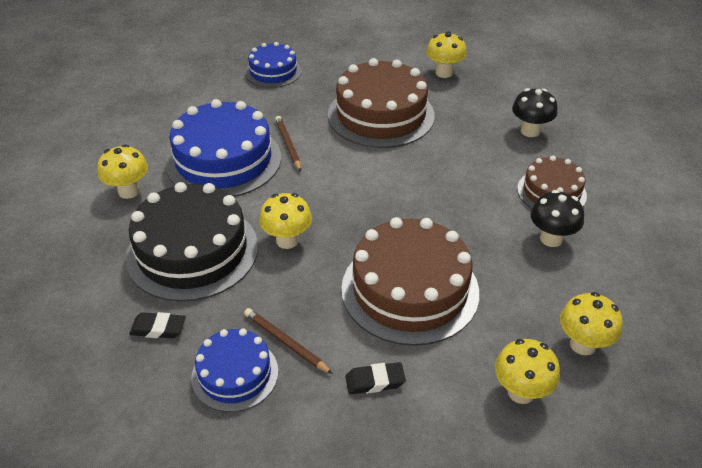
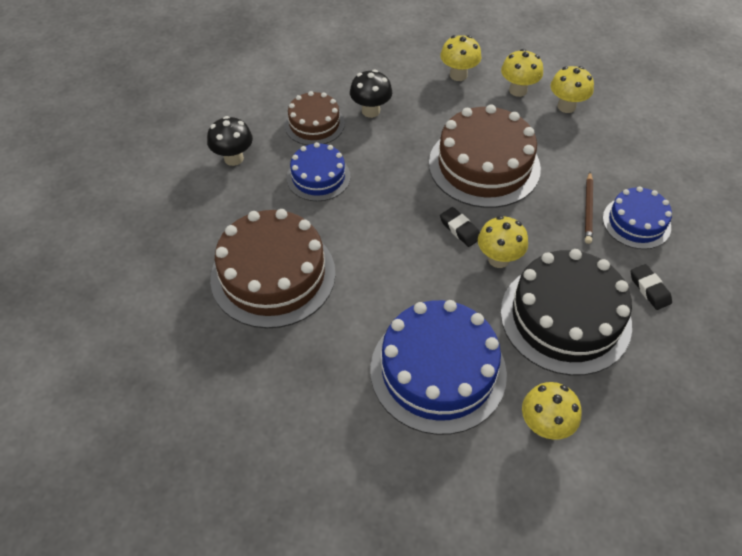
camera: 120 degrees left, 10 degrees up
(273, 72) = (243, 425): blue cake -> blue cake (318, 177)
(288, 145) = (375, 328): brown pencil -> none
(375, 381) = (572, 153): black eraser -> black eraser (460, 229)
(444, 73) = (159, 254): yellow mushroom -> yellow mushroom (566, 106)

